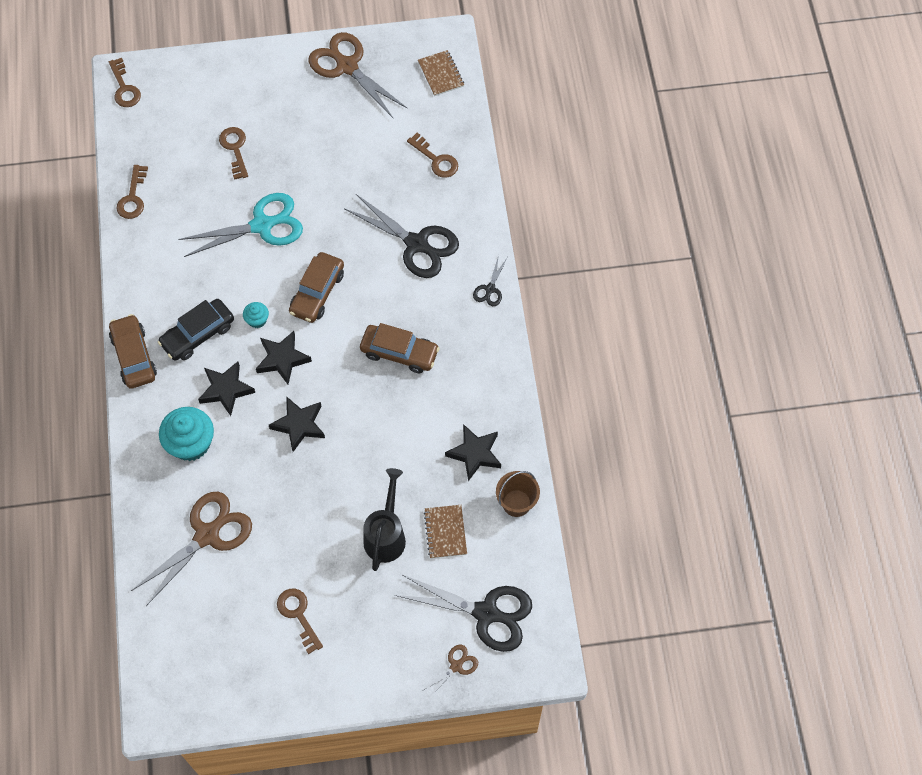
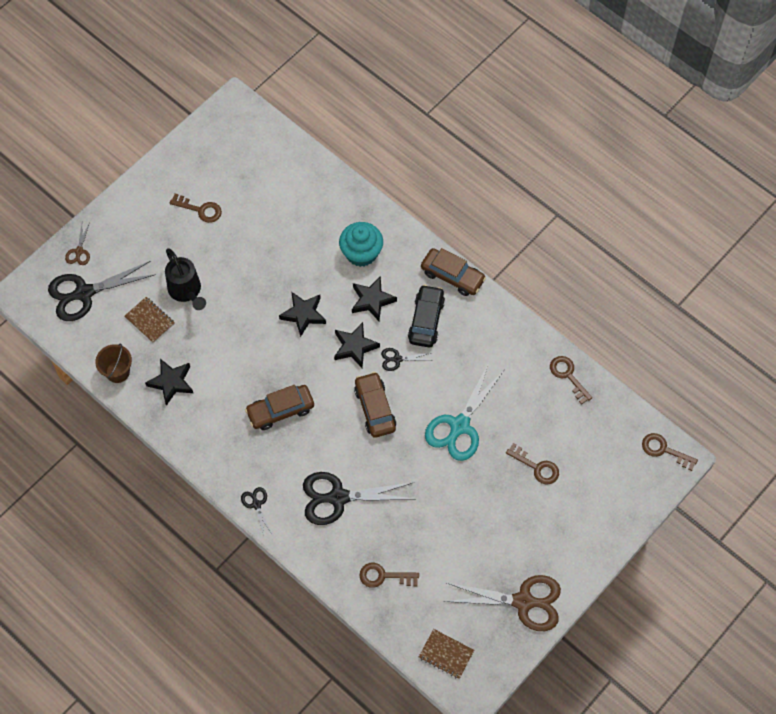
camera: 140 degrees right, 0 degrees up
(207, 534) = (298, 211): brown scissors -> none
(257, 320) = (397, 359): turquoise cupcake -> black scissors

